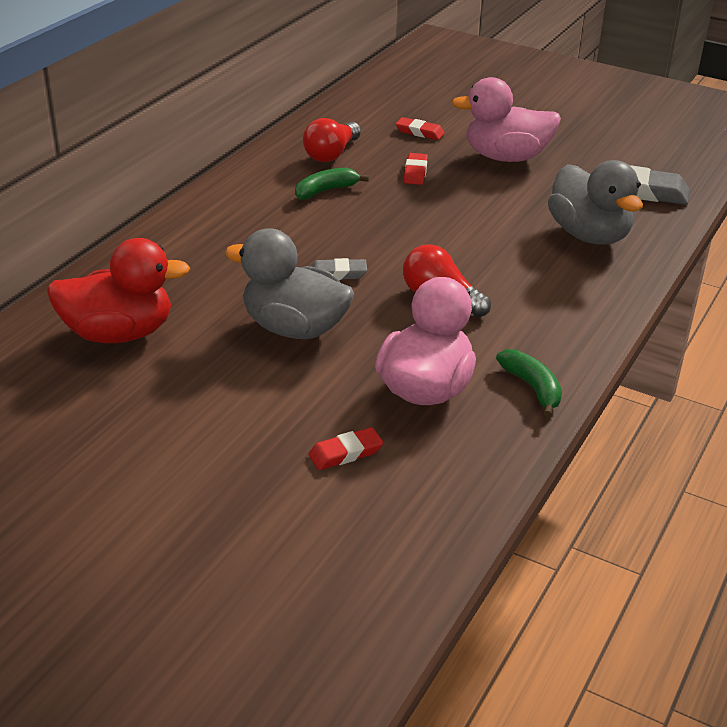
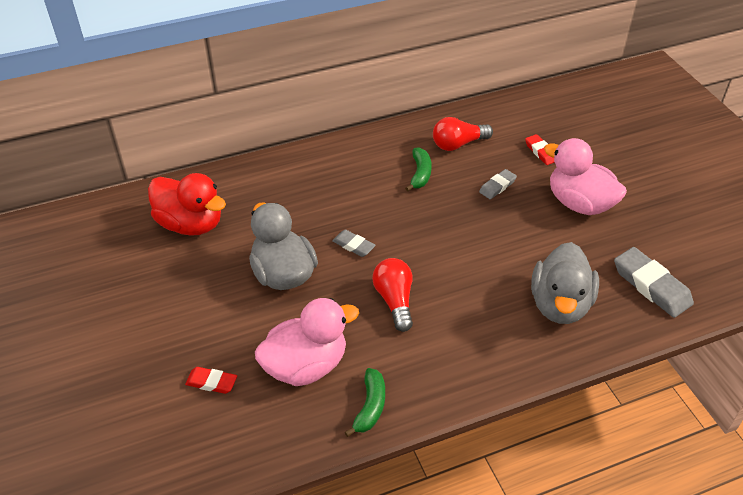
camera: 40 degrees right, 10 degrees up
(325, 191) = (420, 174): green banana -> green banana turned 90 degrees clockwise
(415, 172) = (497, 186): red eraser -> grey eraser

